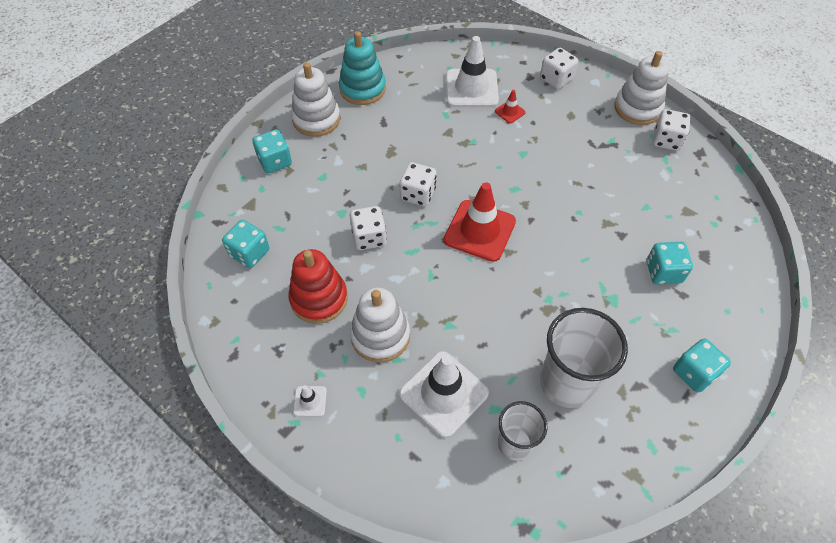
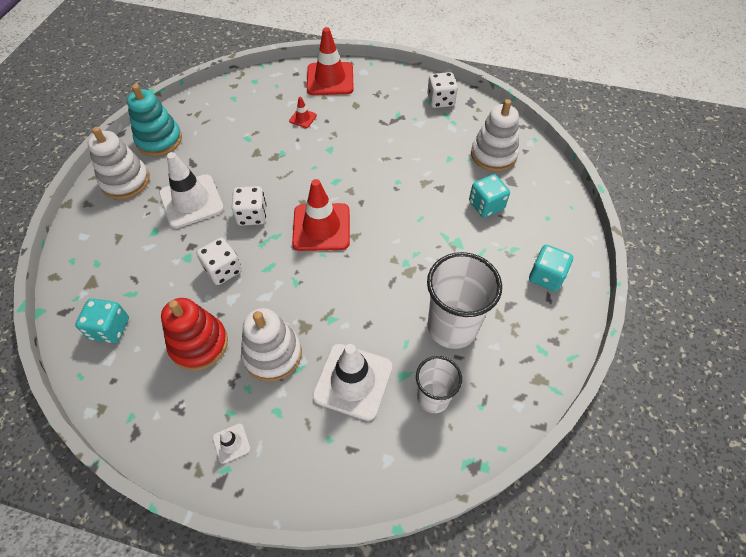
camera: 25 degrees left, 0 degrees up
(275, 161) = (100, 233): turquoise dice -> none
(471, 88) = (260, 109): white traffic cone -> white traffic cone (191, 201)
(556, 79) = (330, 79): white dice -> red traffic cone
(637, 108) = (406, 82): white stacking toy -> white stacking toy (493, 155)

